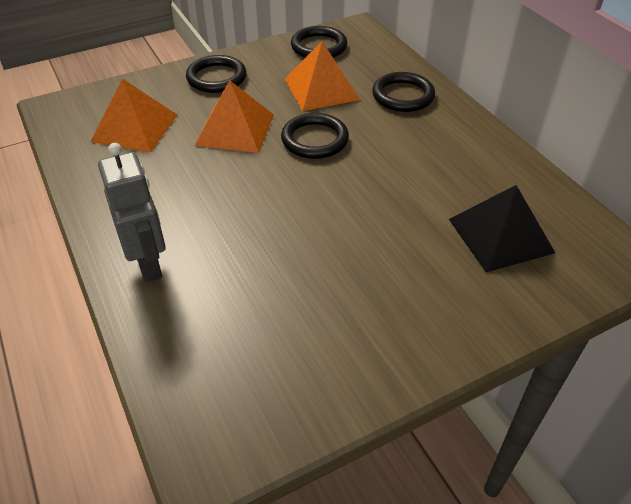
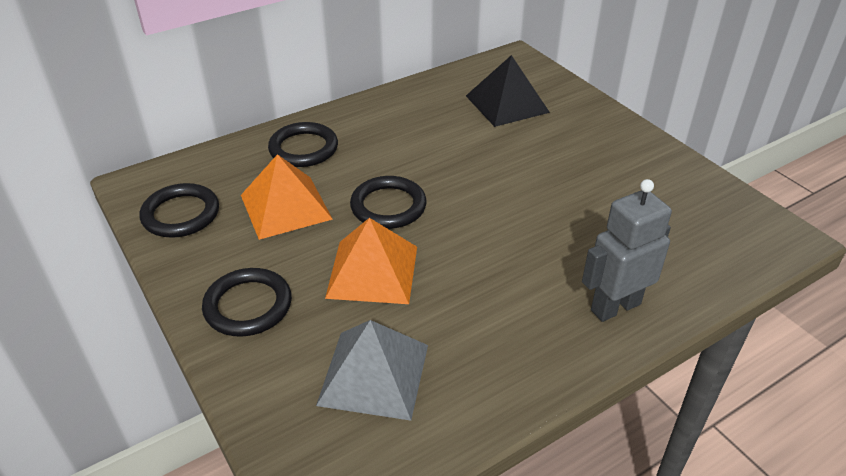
camera: 95 degrees left, 5 degrees down
(135, 128) = (374, 374): orange pyramid -> grey pyramid

